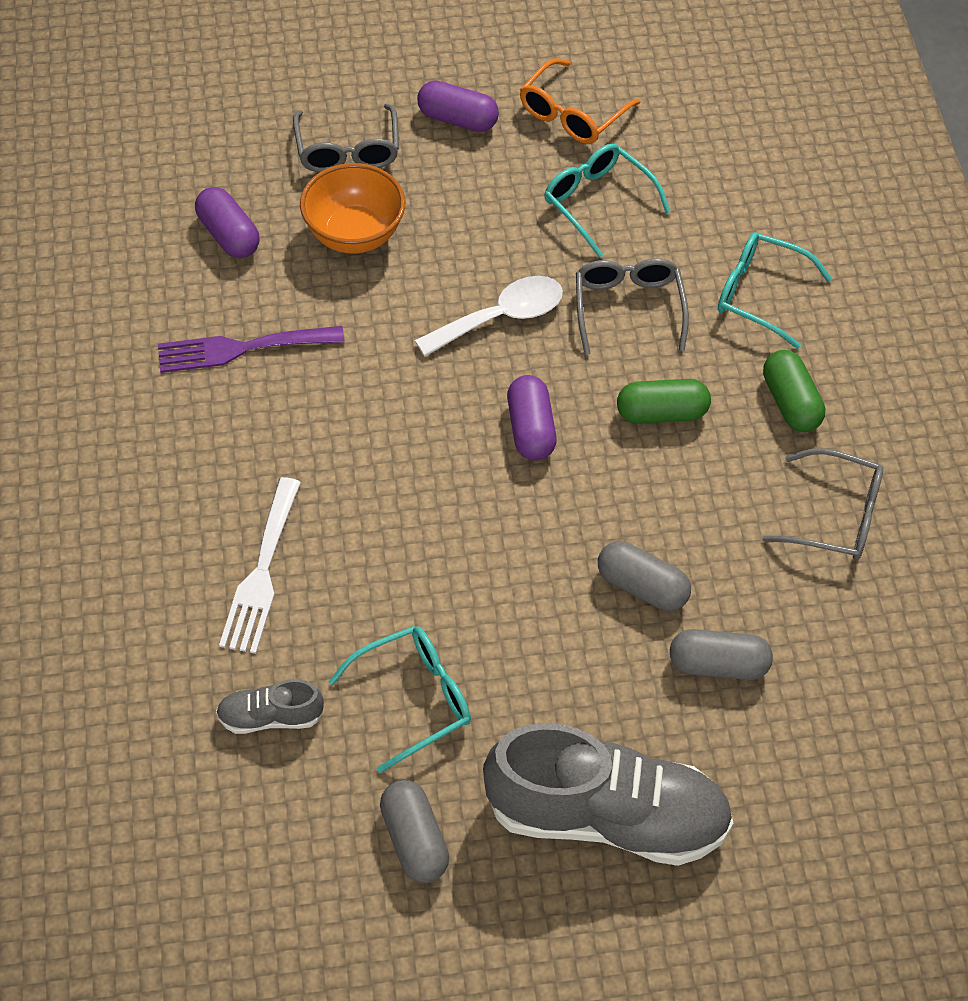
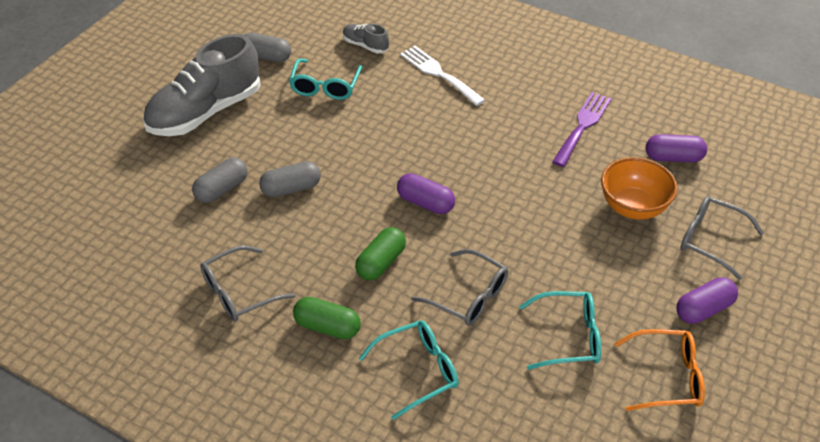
camera: 130 degrees right, 10 degrees down
(270, 717) = (365, 45): grey shoe -> grey shoe turned 90 degrees counterclockwise
(500, 317) = (514, 235): white spoon -> none
(573, 113) = (666, 377): orange glasses -> orange glasses turned 105 degrees clockwise

